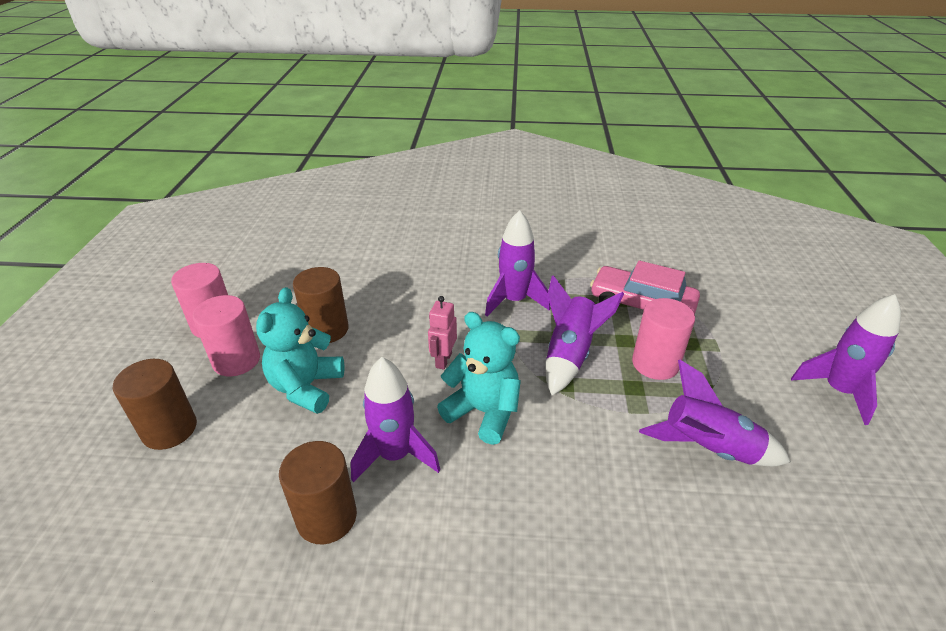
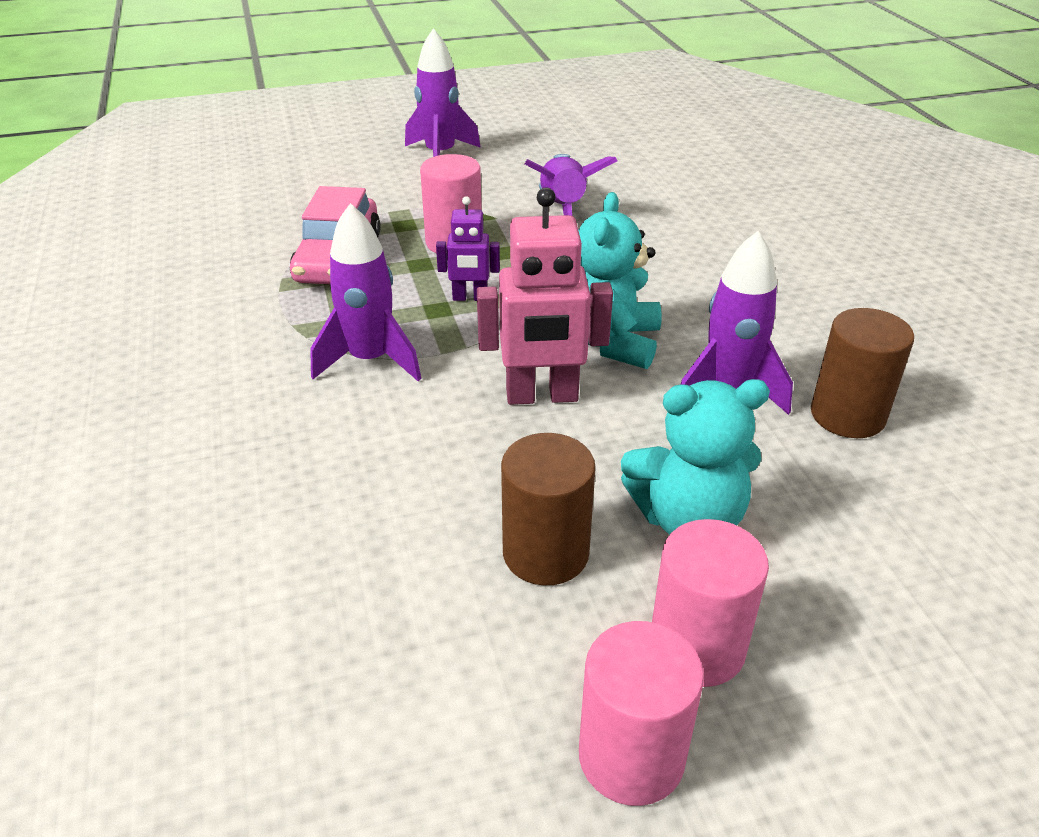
camera: 110 degrees left, 0 degrees up
(169, 429) = (889, 648): brown cylinder -> none
(443, 360) = (542, 396): pink robot -> pink robot, size x1.78
(569, 354) = (470, 298): purple rocket -> purple robot

